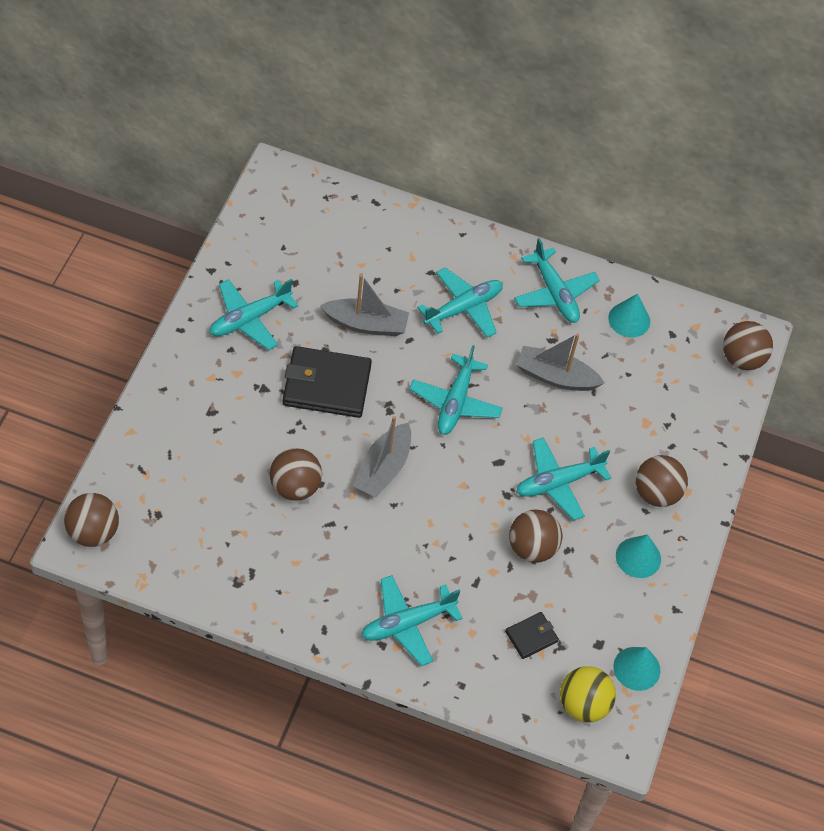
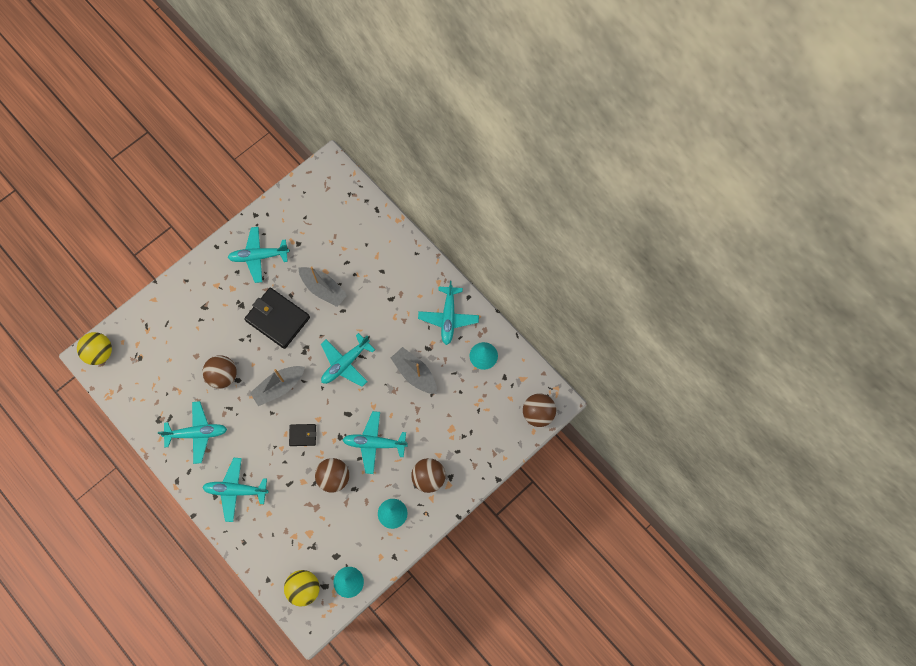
camera: 35 degrees right, 15 degrees up
(93, 532) = (100, 353): brown ball -> yellow ball
(463, 308) = (387, 304): turquoise plane -> turquoise plane (197, 433)
(531, 636) = (300, 532): black wallet -> black wallet (303, 435)

